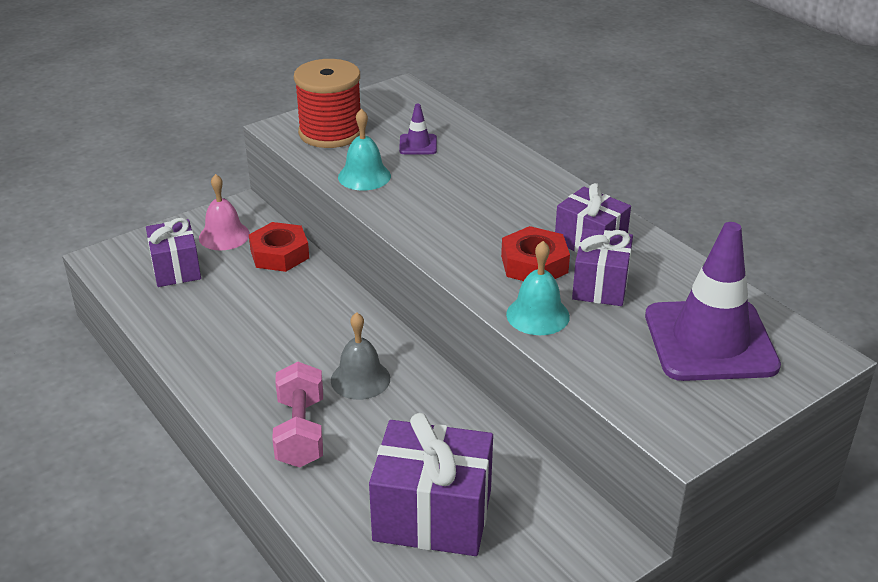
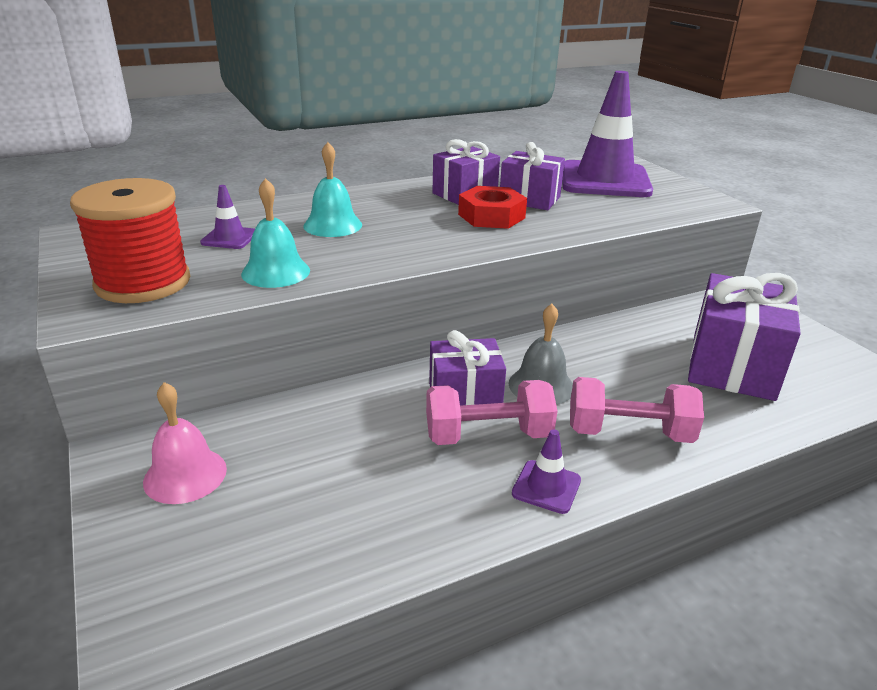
camera: 80 degrees left, 5 degrees down
(176, 269) = (244, 533): purple gift -> purple gift (464, 397)
(227, 387) = (546, 487): none -> purple traffic cone
(279, 254) = (270, 424): red nut -> none
(284, 354) = (488, 435): none -> pink dumbbell
(537, 315) = (569, 224): turquoise bell -> turquoise bell (332, 225)

